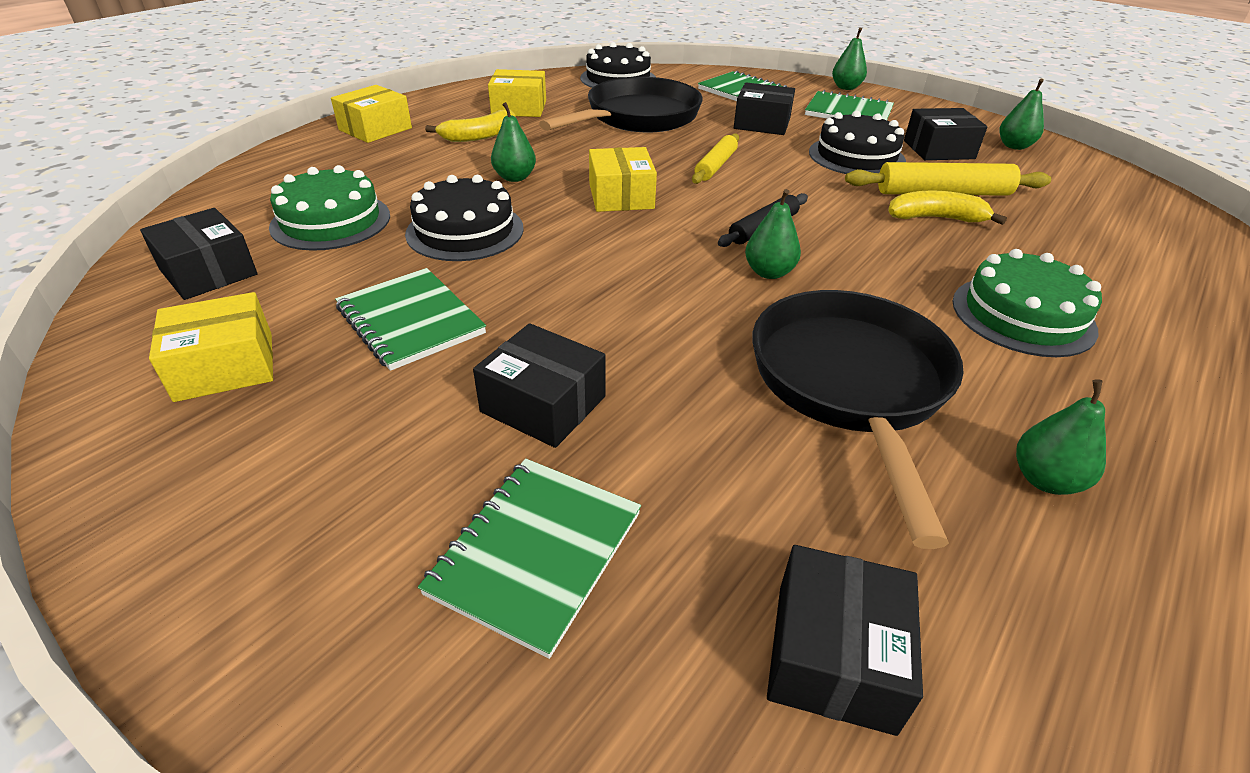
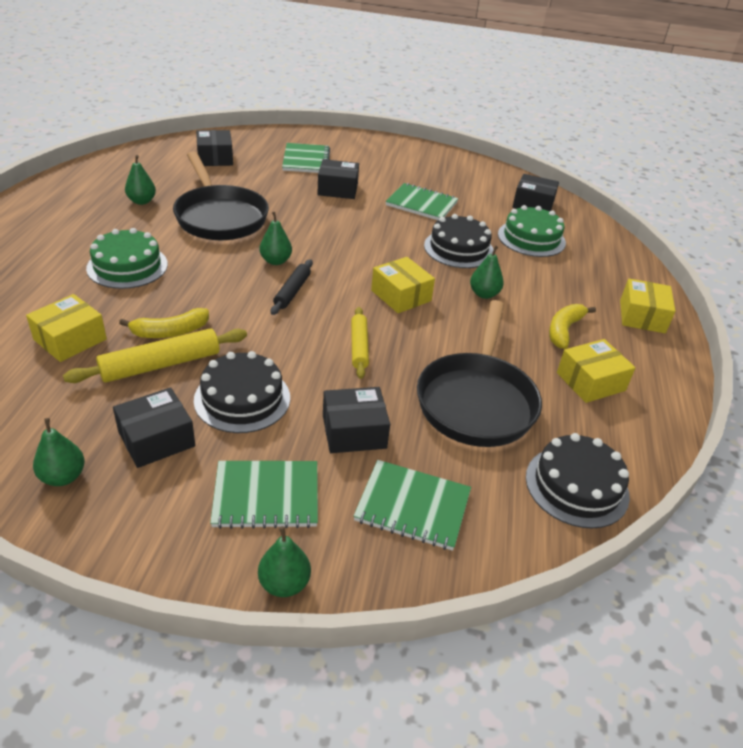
camera: 150 degrees right, 0 degrees up
(225, 366) = (461, 179): yellow box -> yellow box (70, 339)

